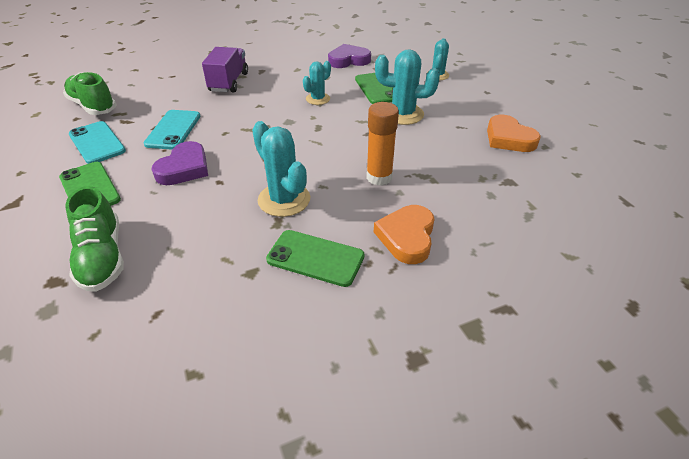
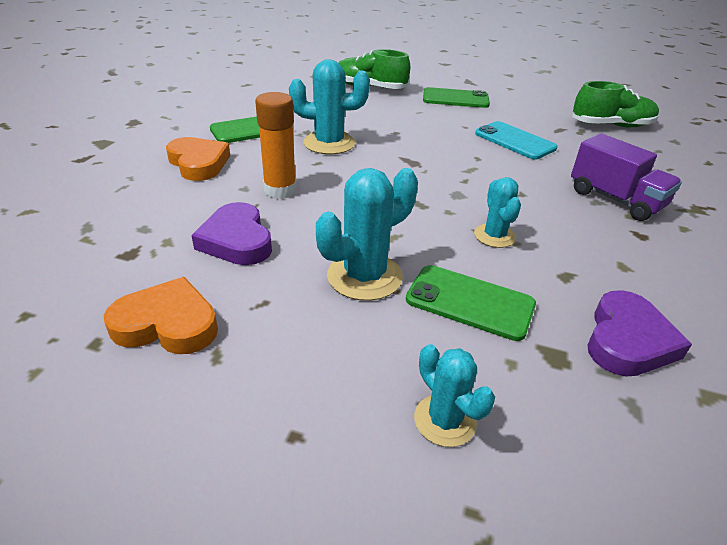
camera: 130 degrees right, 5 degrees down
(97, 143) = (527, 113): turquoise phone -> none
(184, 168) = (436, 127): purple heart -> purple heart (236, 240)

